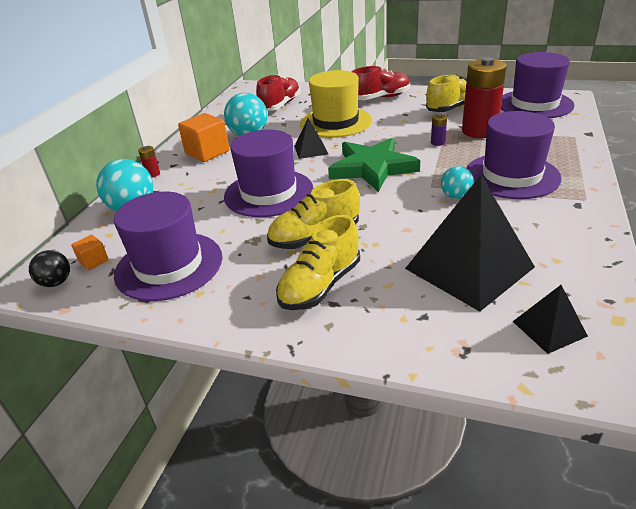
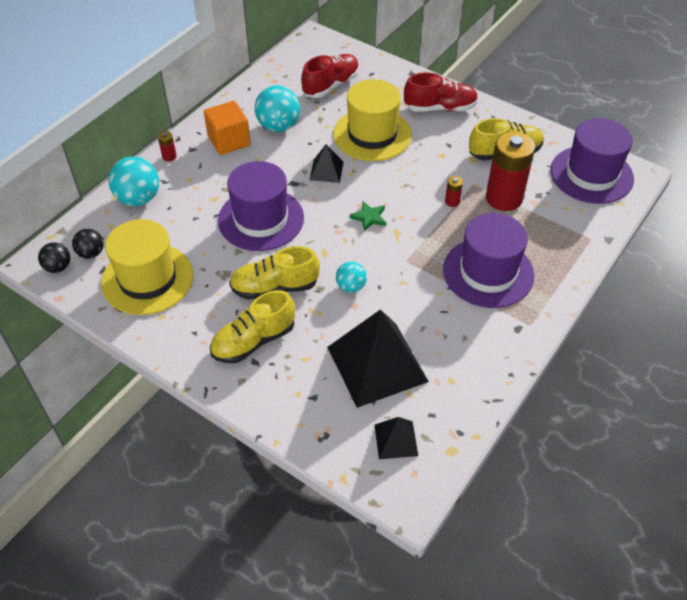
camera: 15 degrees right, 15 degrees up
(94, 261) = (91, 253): orange cube -> black ball
(169, 265) = (147, 279): purple hat -> yellow hat
(372, 168) = (369, 217): green star -> green star, size x0.42
(437, 142) = (452, 202): purple battery -> red battery
(456, 196) = (420, 281): turquoise ball -> turquoise ball (351, 286)

